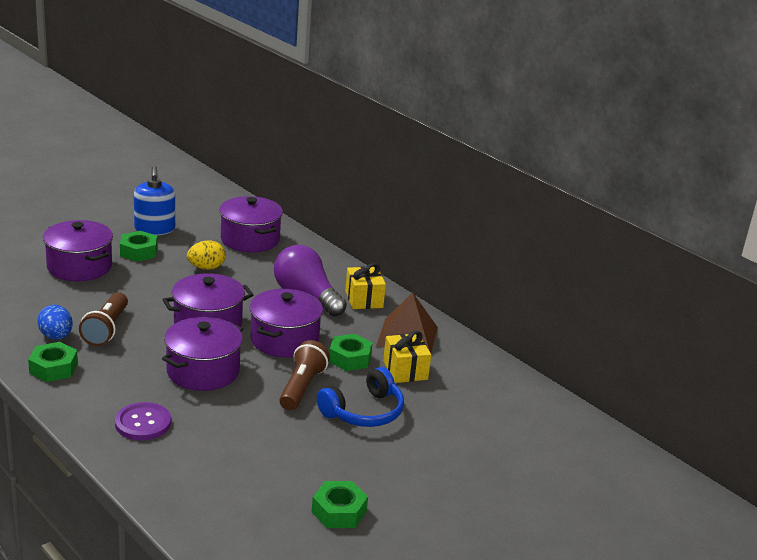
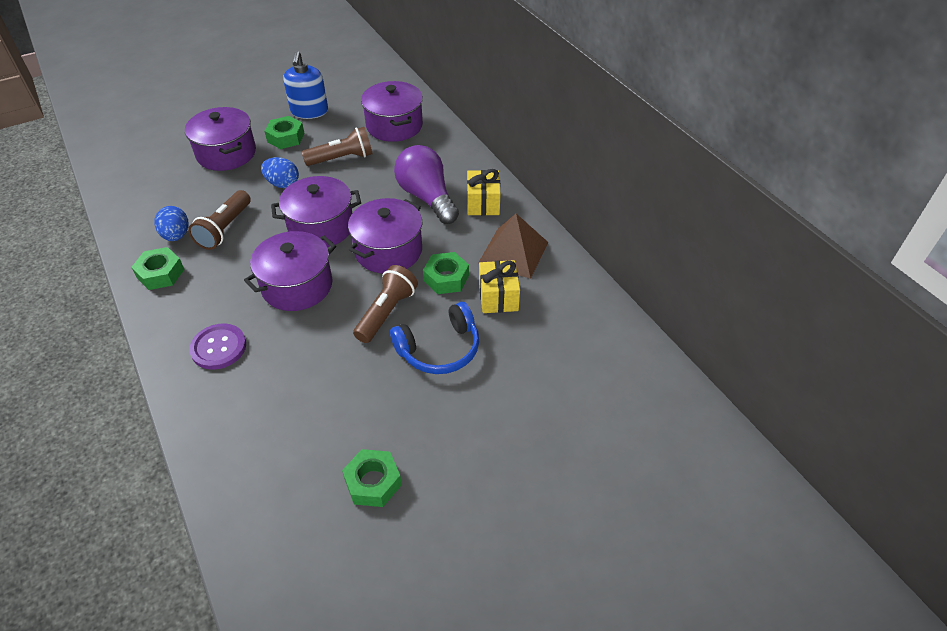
camera: 15 degrees right, 20 degrees up
(152, 290) = (282, 184): none -> blue egg
(206, 268) = (342, 158): yellow egg -> brown flashlight

